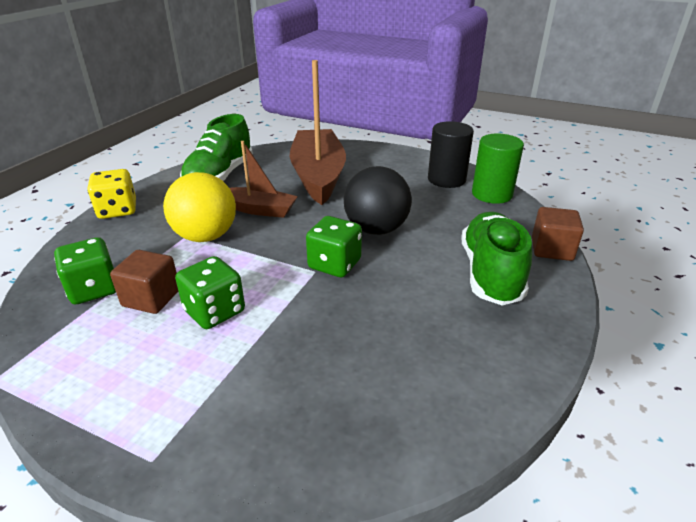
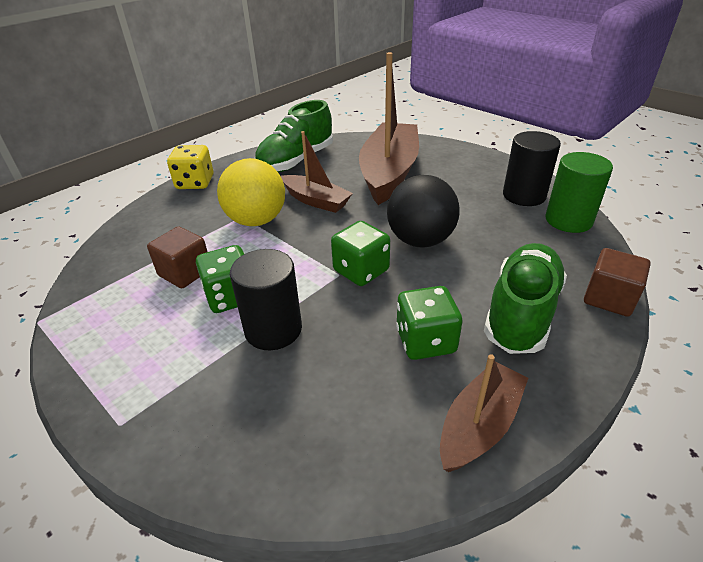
camera: 20 degrees right, 5 degrees up
(94, 289) = (144, 255): green dice -> green dice (425, 341)
(275, 332) = (273, 329): none -> black cylinder
(501, 370) = (479, 425): none -> brown boat

